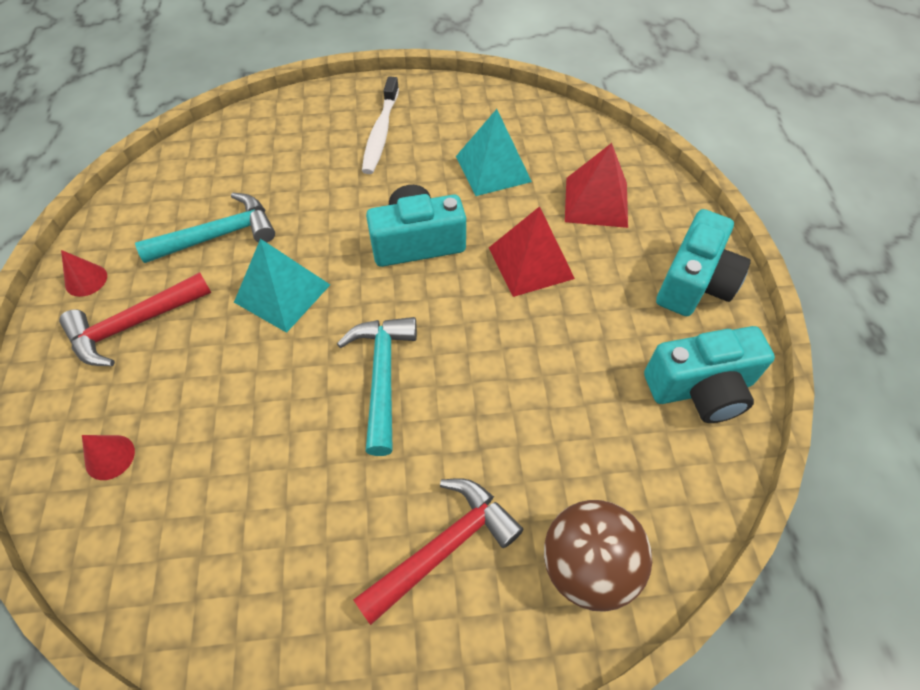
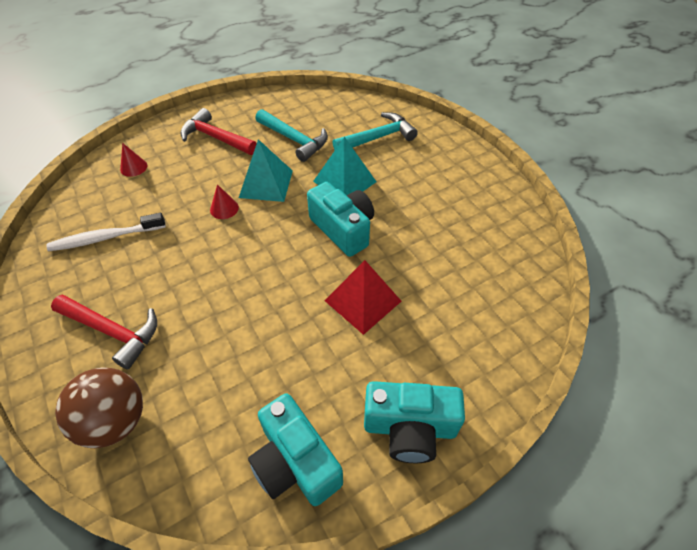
camera: 65 degrees right, 5 degrees down
(86, 280) = (237, 108): red cone -> red cone (224, 208)
(380, 133) = (431, 172): white toothbrush -> white toothbrush (105, 238)
(382, 376) = (225, 254): turquoise hammer -> turquoise hammer (378, 137)
(493, 168) = (443, 245): turquoise pyramid -> turquoise pyramid (344, 181)
(596, 202) = (455, 324): red pyramid -> none

